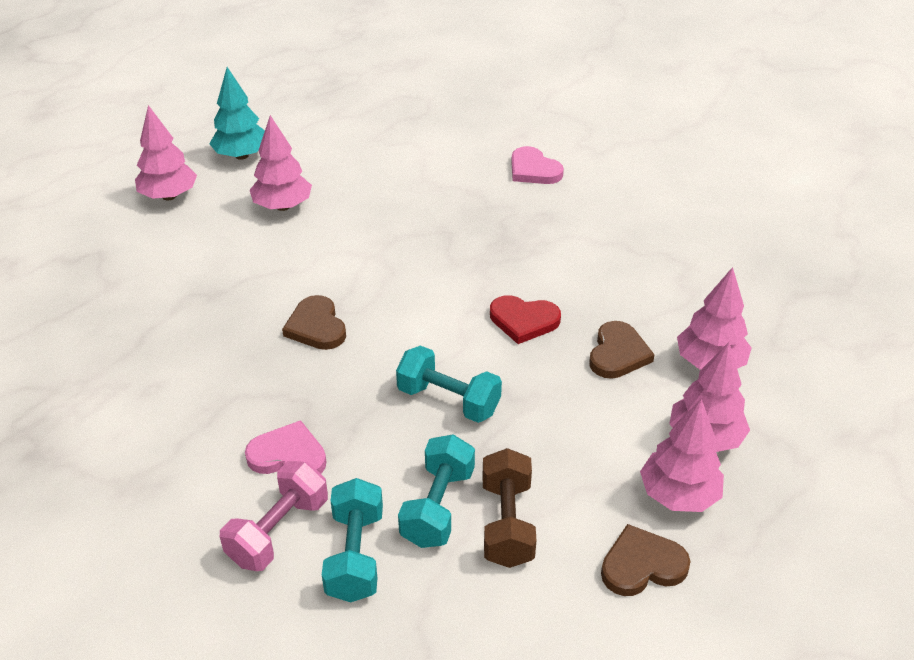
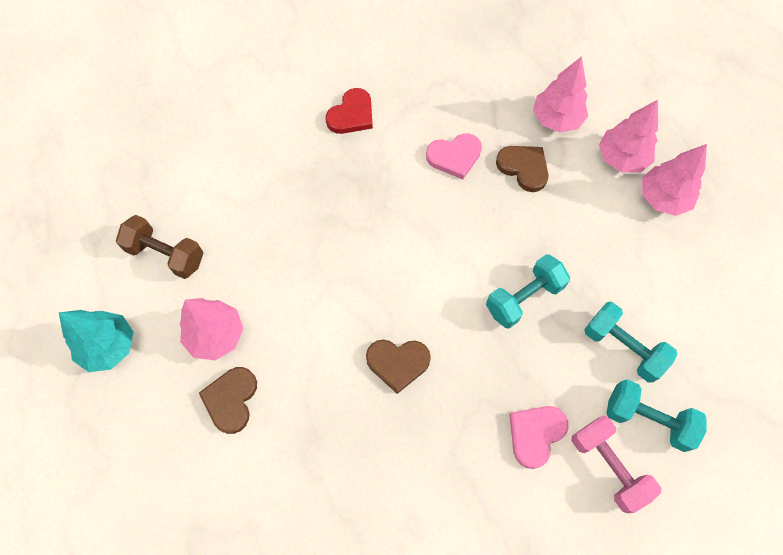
camera: 65 degrees left, 25 degrees up
(169, 196) = (136, 436): pink tree -> none
(507, 523) = (652, 309): brown dumbbell -> brown dumbbell (166, 254)
(524, 321) = (462, 211): red heart -> red heart (351, 115)
(533, 170) = (282, 120): pink heart -> pink heart (454, 156)
(642, 565) = (710, 247): brown heart -> brown heart (231, 400)

